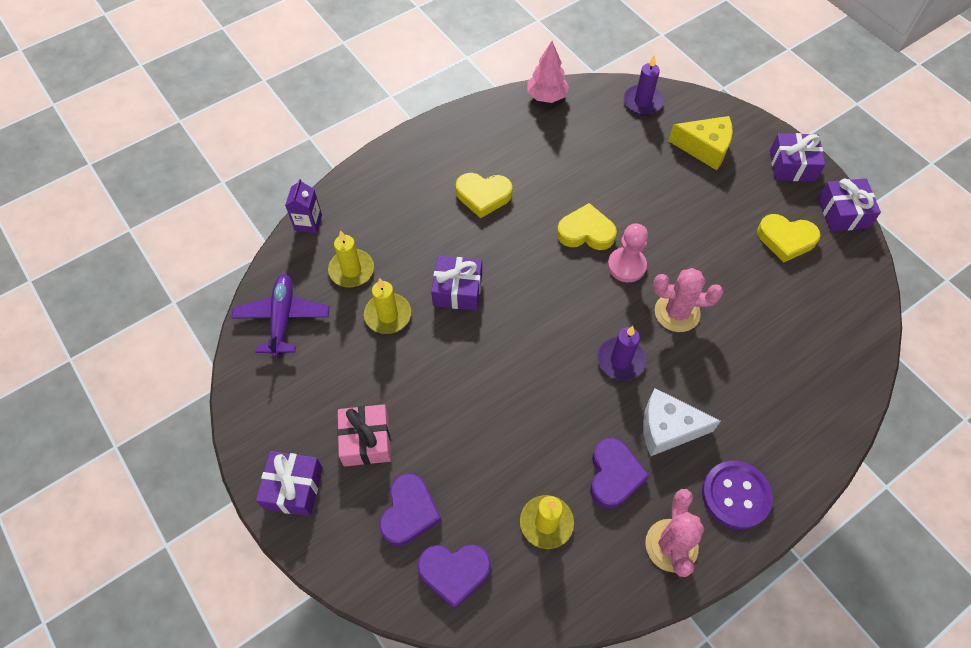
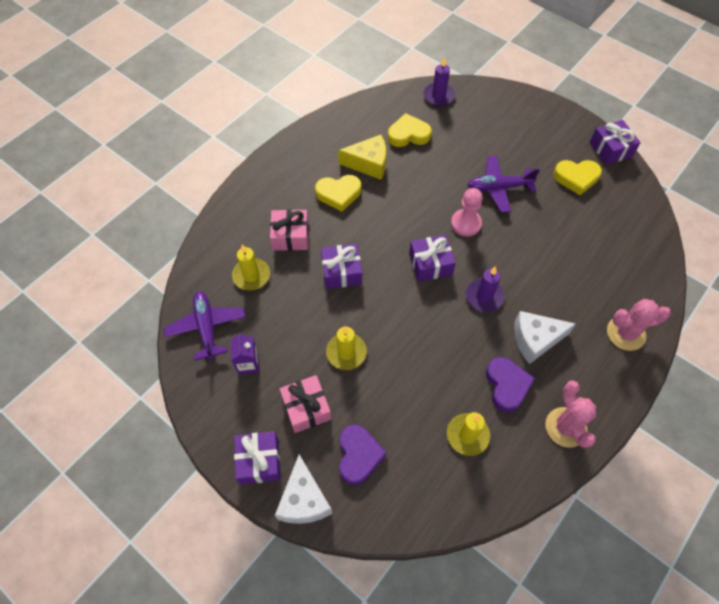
camera: 15 degrees left, 0 degrees up
(308, 222) = (203, 245): purple carton -> purple carton (248, 364)
(330, 547) = (304, 500): none -> white cheese
(388, 315) = (292, 304): yellow candle -> yellow candle (346, 352)
(411, 234) = (290, 236): none -> pink gift
(454, 573) = (409, 493): purple heart -> none
(546, 96) = (364, 106): pink tree -> none
(586, 232) = (427, 205): yellow heart -> yellow heart (408, 134)
(677, 312) = (514, 250): pink cactus -> pink cactus (626, 333)
(682, 231) = (499, 188): none -> purple plane
(704, 148) = (496, 122): yellow cheese -> yellow cheese (368, 163)
(735, 495) = (600, 377): purple button -> none
(792, 165) = (563, 122): purple gift -> purple gift (430, 264)

